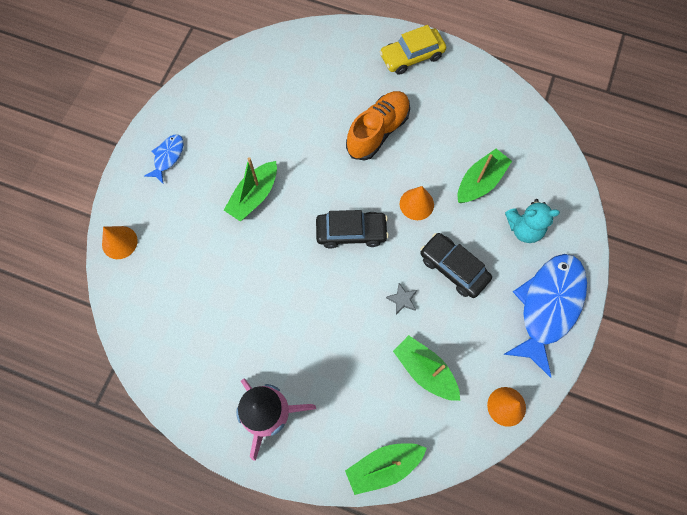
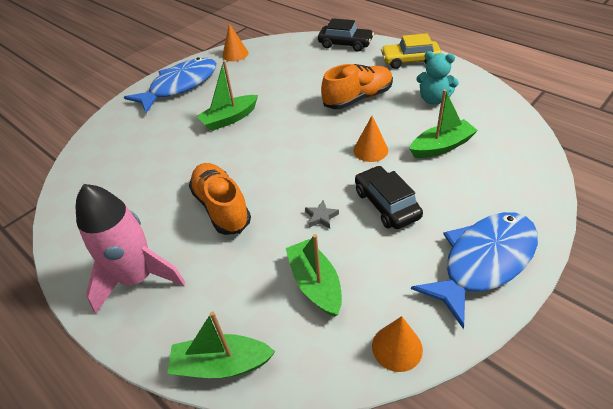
camera: 25 degrees right, 25 degrees down
(119, 242) = (107, 126): orange cone -> orange cone (235, 54)
(168, 157) = (180, 86): blue fish -> blue fish, size x2.13
(306, 316) = (221, 207): none -> orange shoe
(351, 232) = (298, 157): black car -> black car (345, 44)
(524, 229) = (476, 189): turquoise teddy bear -> turquoise teddy bear (433, 99)

